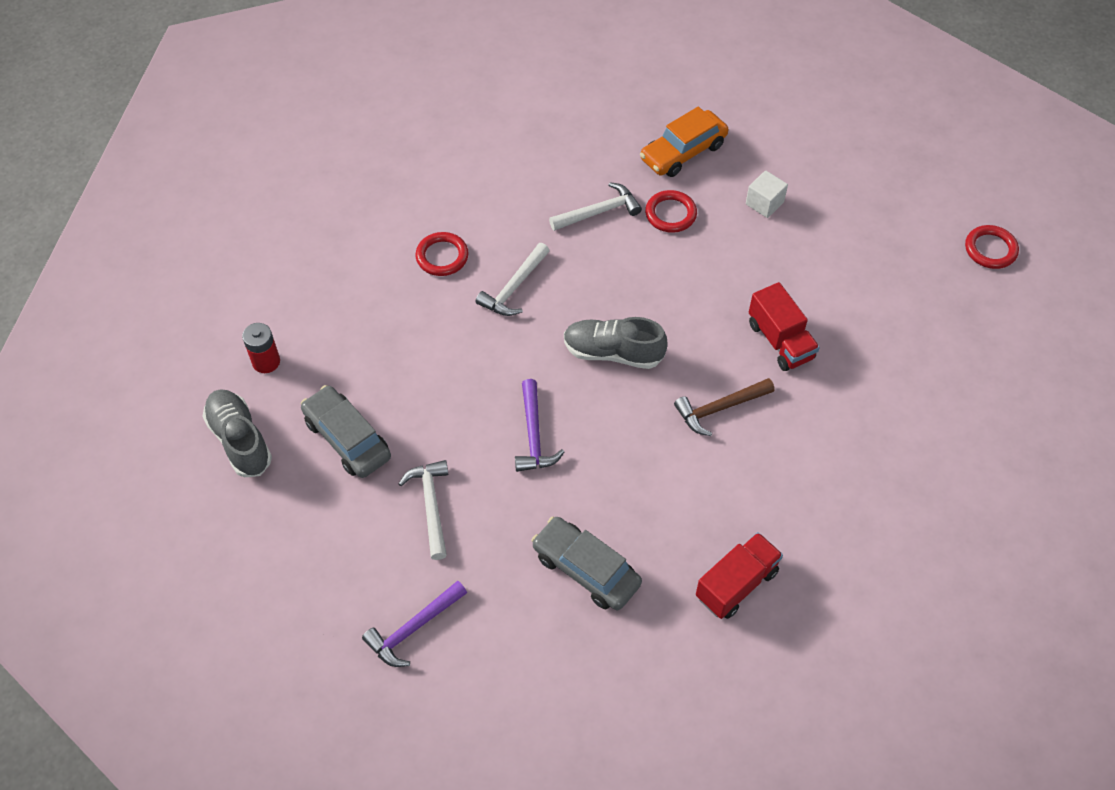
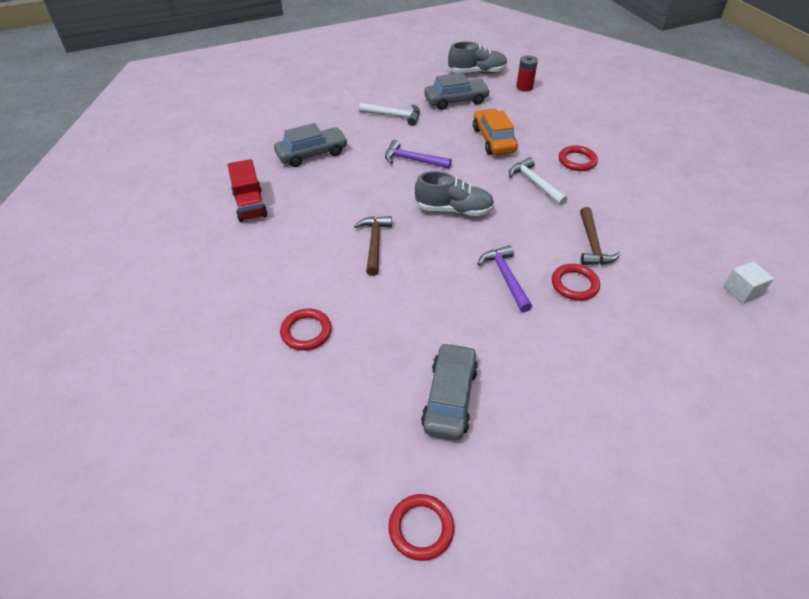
camera: 115 degrees right, 10 degrees down
(413, 628) = (330, 96): purple hammer -> purple hammer (505, 277)
(599, 212) = (592, 244): white hammer -> brown hammer
(613, 352) = (454, 210): grey shoe -> grey shoe turned 60 degrees clockwise
(683, 152) = (649, 319): orange car -> orange car (493, 140)
(764, 203) = (564, 352): white cube -> white cube (742, 291)
(780, 341) = (410, 300): red truck -> none
(870, 269) = (450, 397): none -> grey car
(880, 412) = (306, 331): none -> red ring

